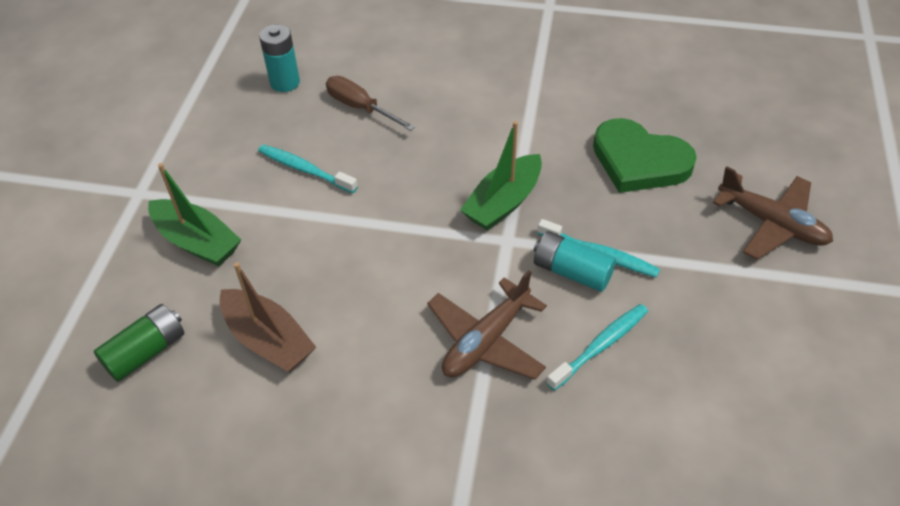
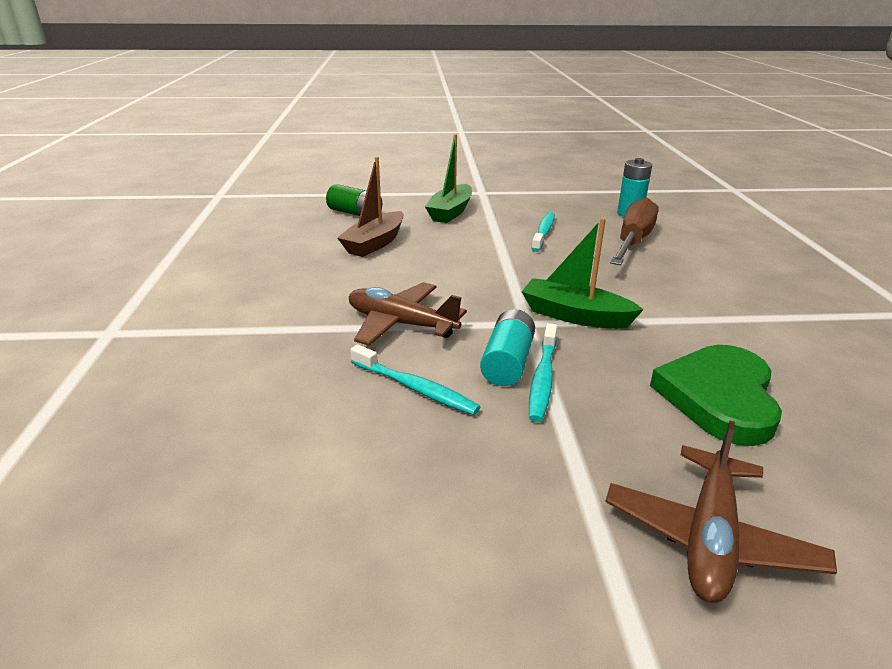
camera: 75 degrees right, 20 degrees down
(360, 108) = (632, 242): brown screwdriver -> brown screwdriver, size x1.52

